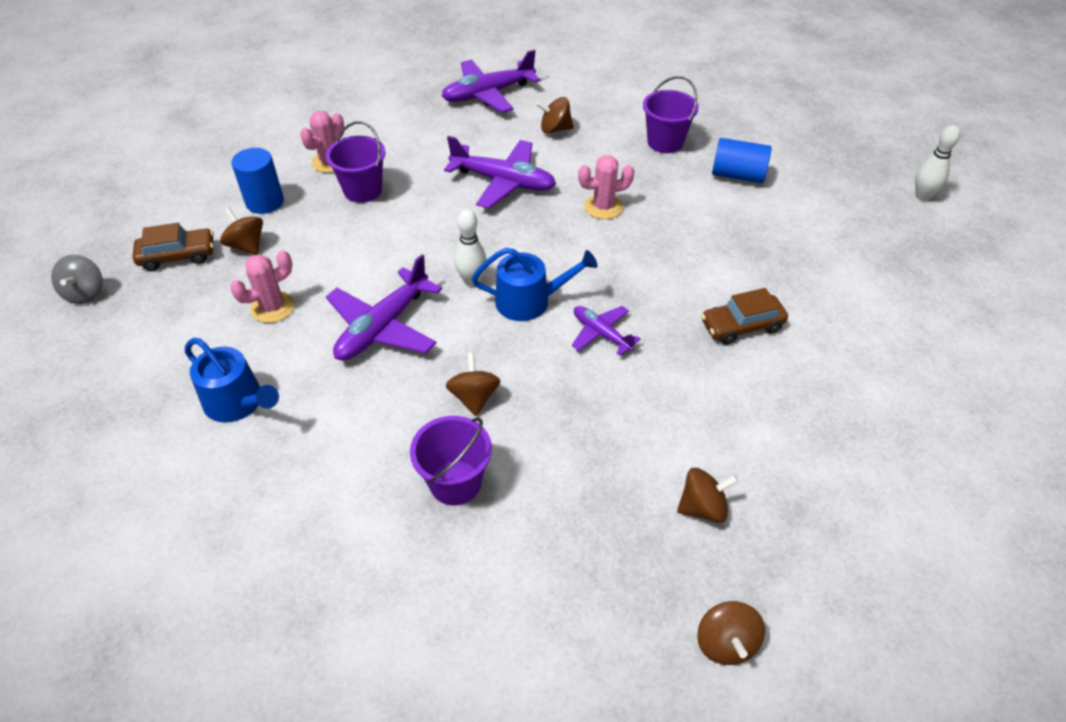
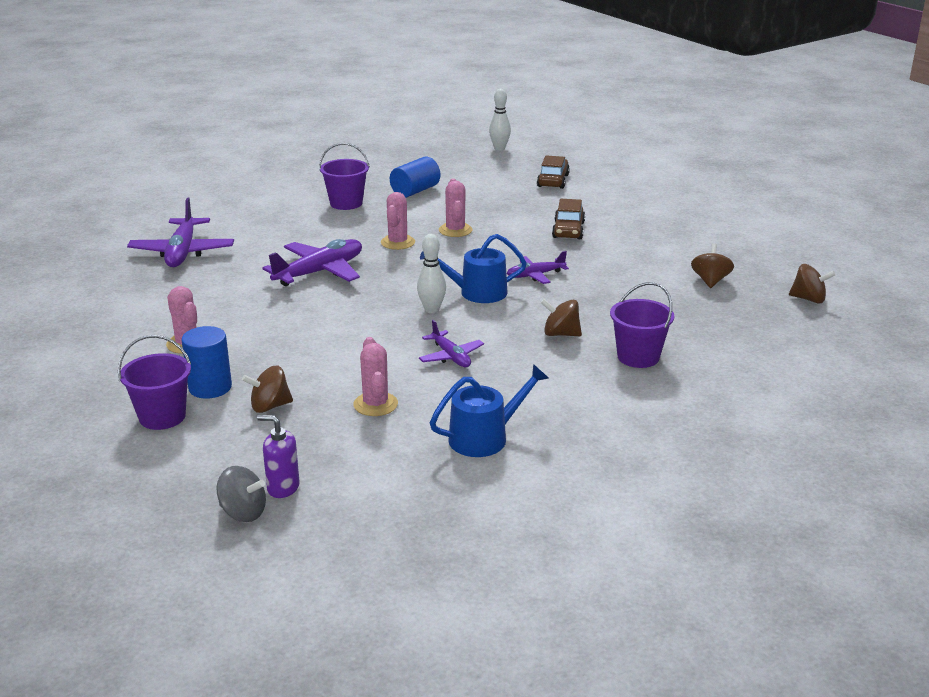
camera: 65 degrees left, 20 degrees down
(124, 301) = (283, 488): none -> purple soap dispenser
(178, 256) = (242, 448): brown car -> brown car (553, 180)
(363, 190) = (254, 335): purple bucket -> purple bucket (162, 417)
(383, 327) = (451, 356): purple plane -> purple plane, size x0.57
(529, 301) = (477, 292): blue watering can -> blue watering can turned 120 degrees counterclockwise
(555, 129) = (274, 237): brown spinning top -> none
(665, 236) = (455, 230): none -> pink cactus

